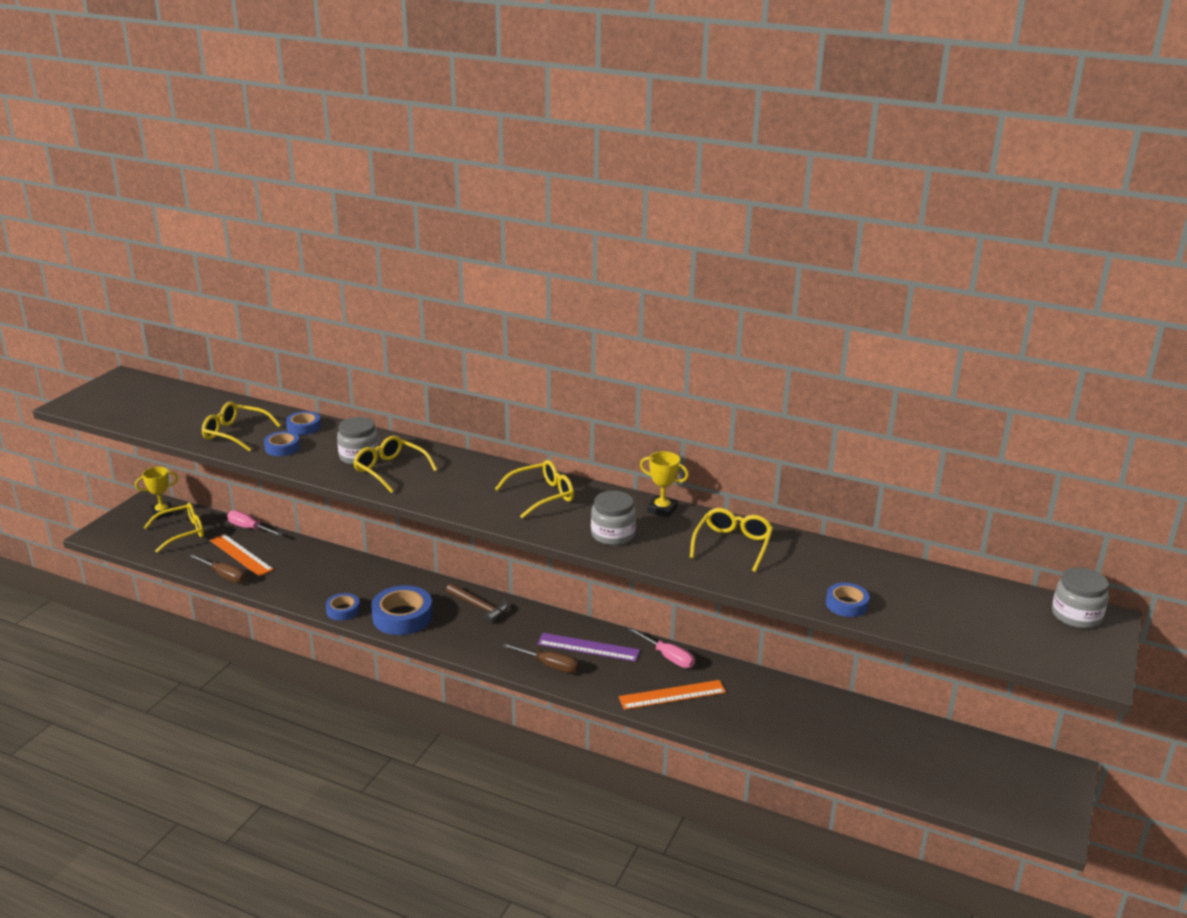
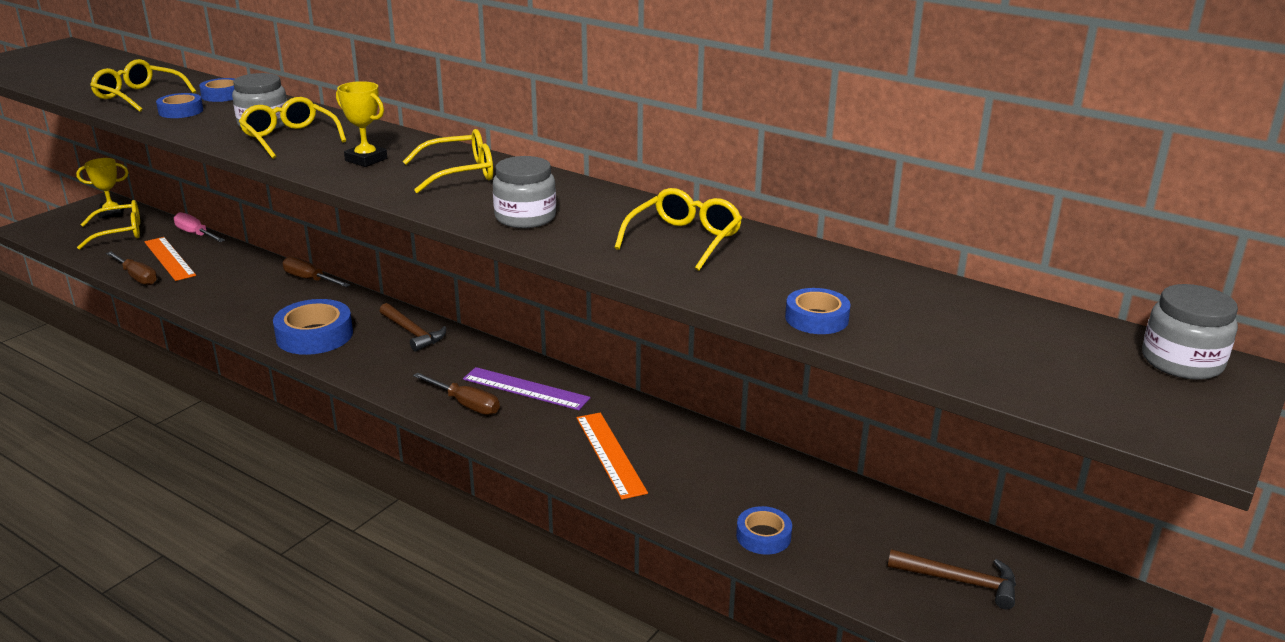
camera: 10 degrees right, 0 degrees up
(343, 610) = (249, 323): blue tape -> blue tape (763, 536)
(371, 564) = (309, 279): none -> brown screwdriver
(662, 509) = (609, 197): yellow trophy -> yellow trophy (366, 159)
(668, 657) = (624, 409): pink screwdriver -> none
(672, 695) = (610, 454): orange ruler -> orange ruler turned 75 degrees clockwise
(939, 763) = (960, 581): none -> brown hammer

